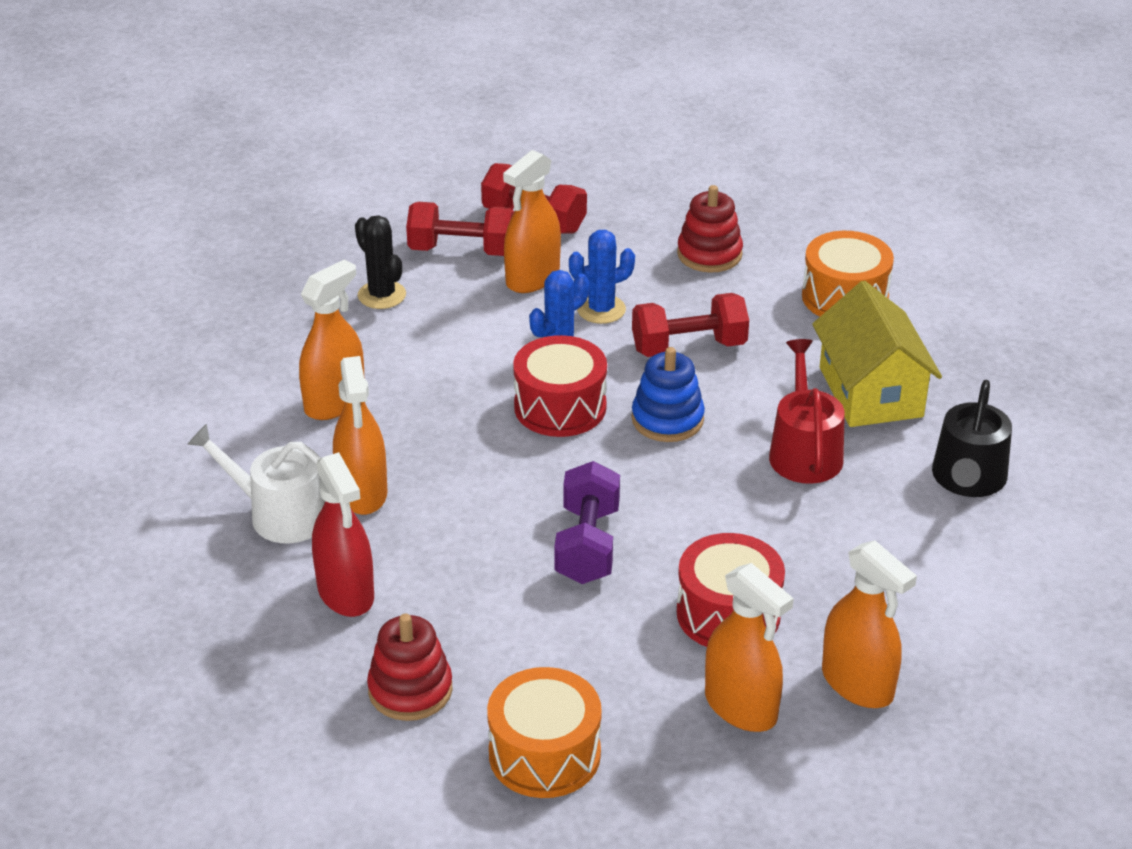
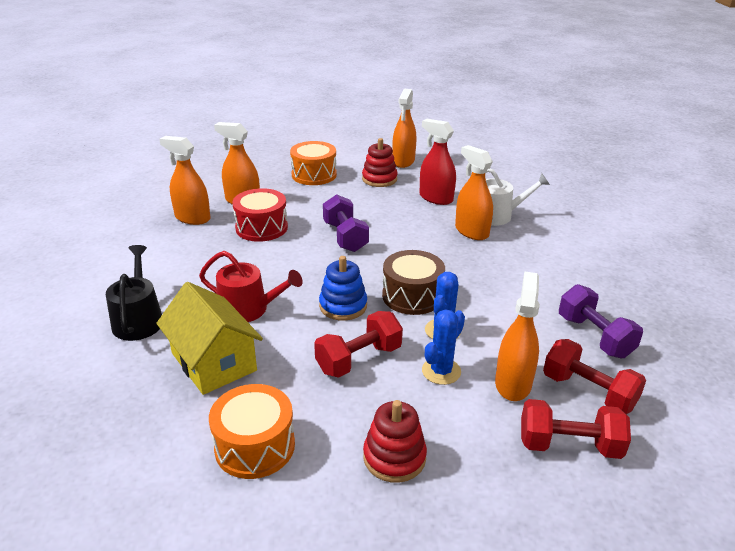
camera: 155 degrees right, 5 degrees down
(335, 402) = (536, 266): orange spray bottle -> orange spray bottle (403, 161)
(381, 295) = (594, 336): black cactus -> purple dumbbell
(461, 250) = (588, 392): red dumbbell -> red dumbbell turned 60 degrees clockwise
(560, 407) = (412, 296): red drum -> brown drum
(804, 451) = (249, 309): red watering can -> red watering can turned 45 degrees counterclockwise

